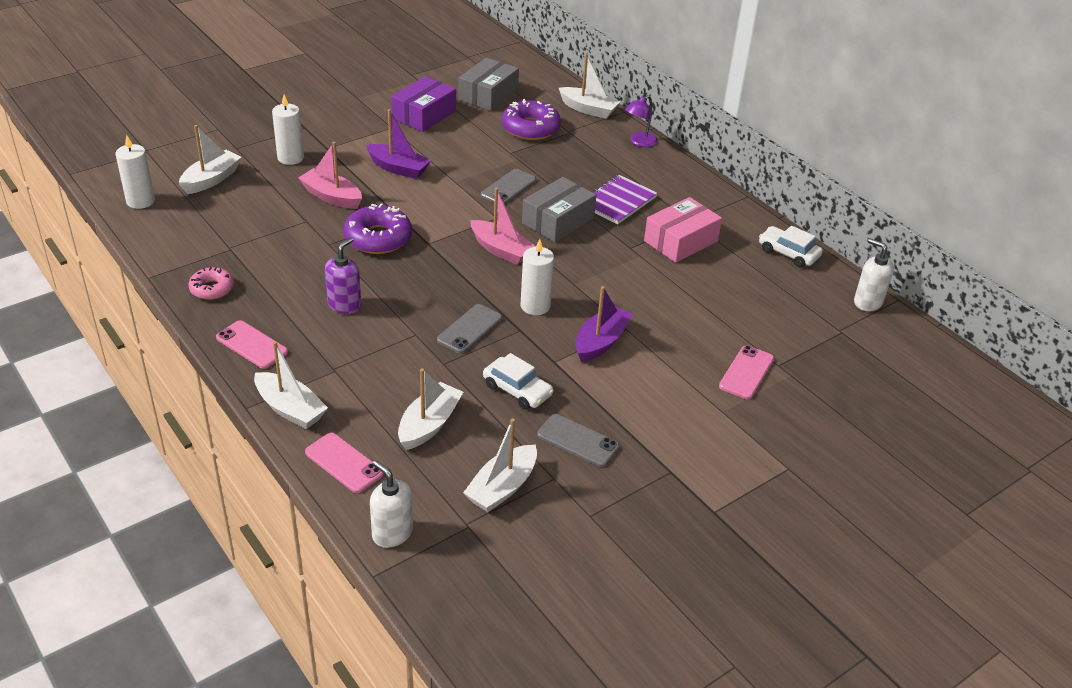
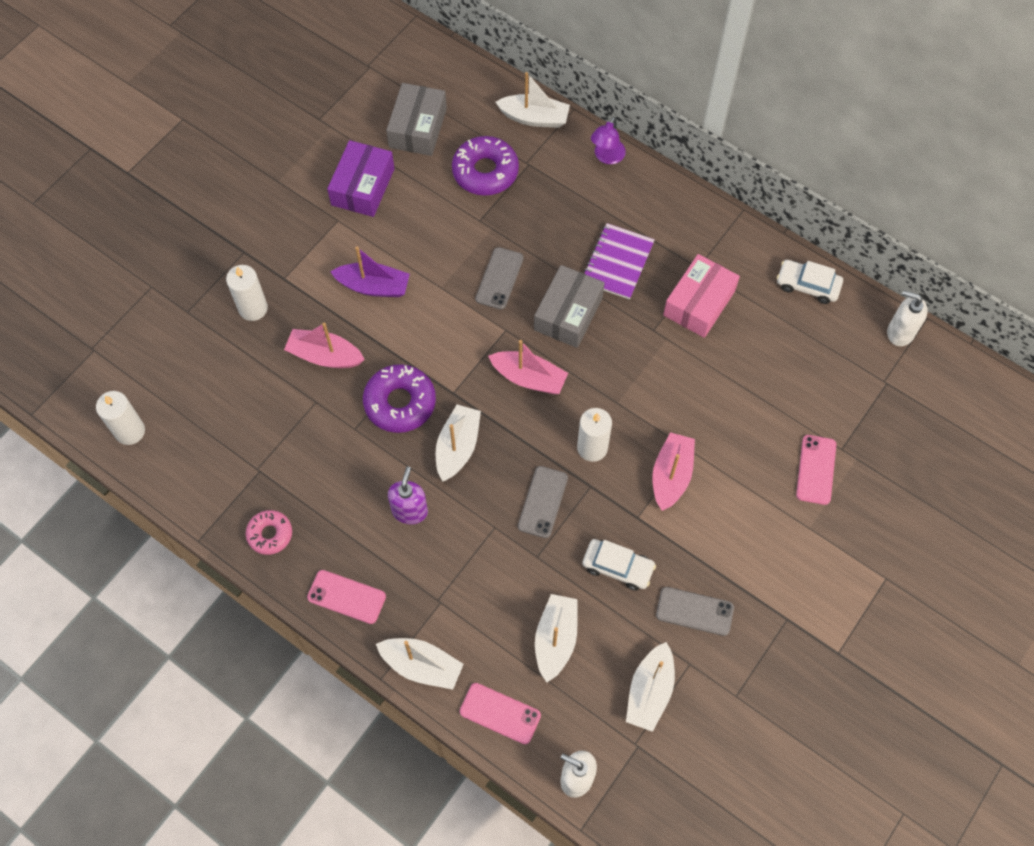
camera: 15 degrees left, 25 degrees up
(211, 179) = (186, 372): white boat -> white boat (457, 447)
(601, 342) = (671, 475): purple boat -> pink boat

